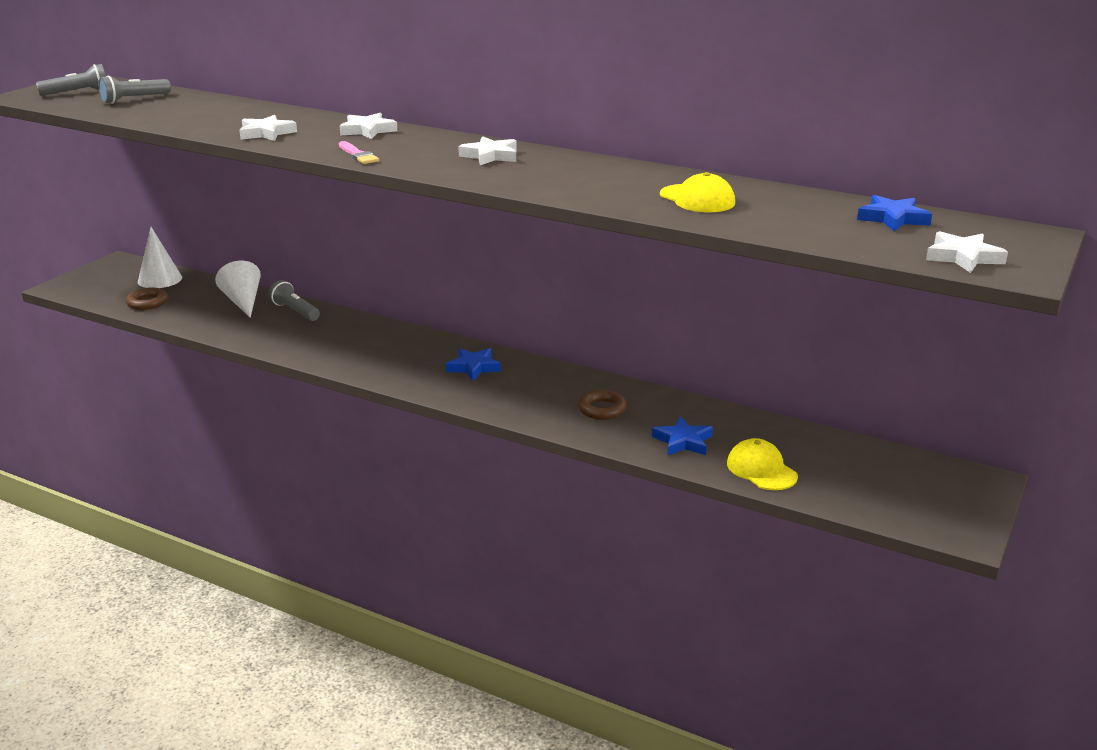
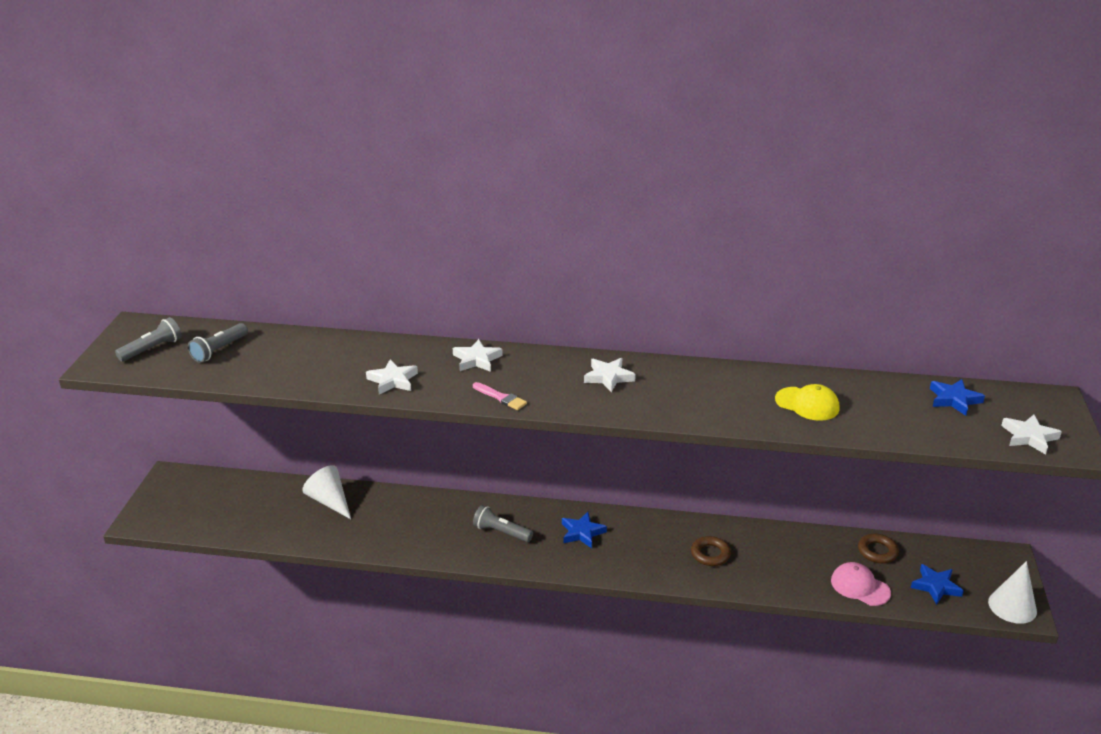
camera: 20 degrees left, 5 degrees up
(147, 303) = (241, 522): brown ring -> brown ring (877, 551)
(160, 279) = (229, 490): white cone -> white cone (1012, 606)
(295, 311) = (385, 502): grey flashlight -> grey flashlight (501, 532)
(683, 441) = (789, 572): blue star -> blue star (936, 586)
(761, 470) = (860, 586): yellow cap -> pink cap

